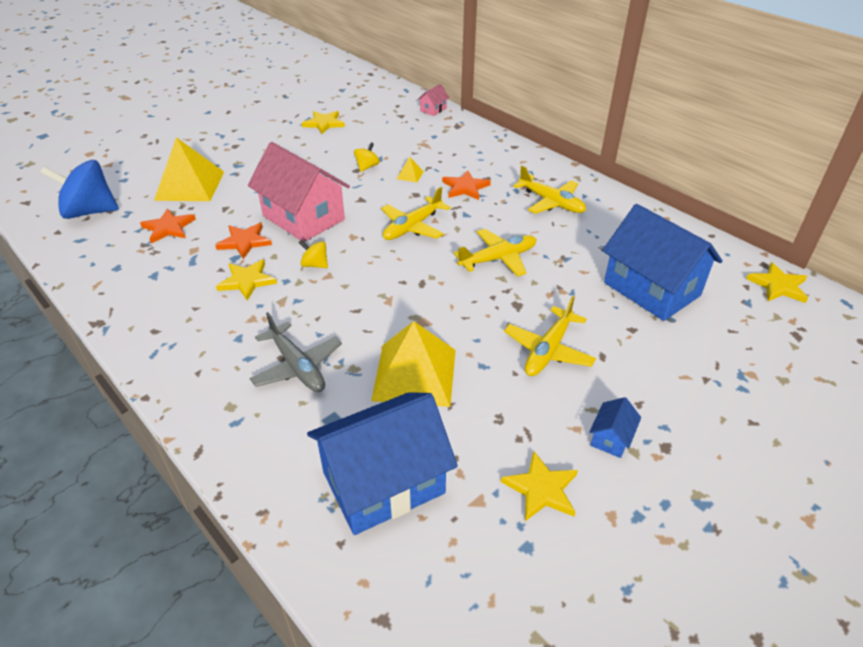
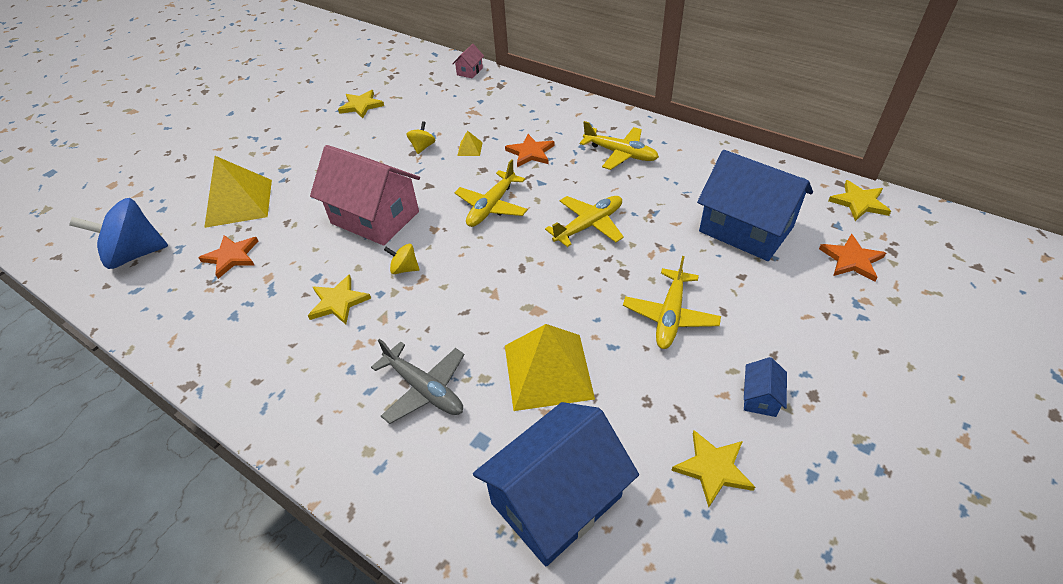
camera: 10 degrees left, 5 degrees up
(244, 242) = (321, 257): orange star -> orange star (851, 260)

